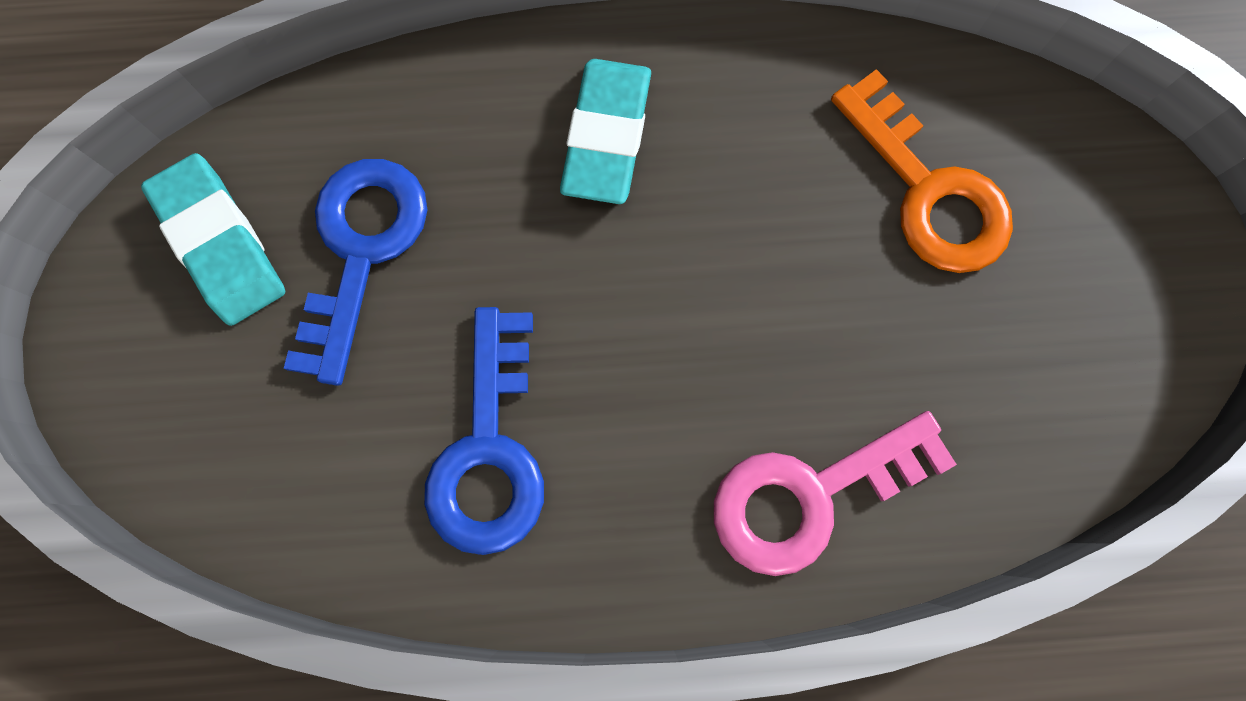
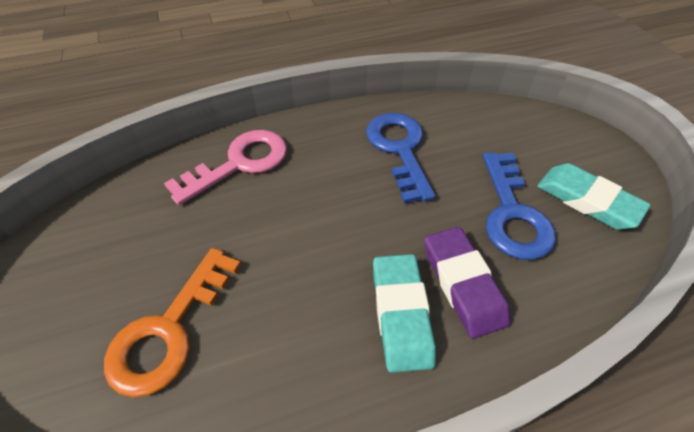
camera: 165 degrees right, 25 degrees down
(502, 155) = (463, 284): none -> purple eraser
(928, 191) = (169, 331): orange key -> orange key turned 105 degrees counterclockwise

